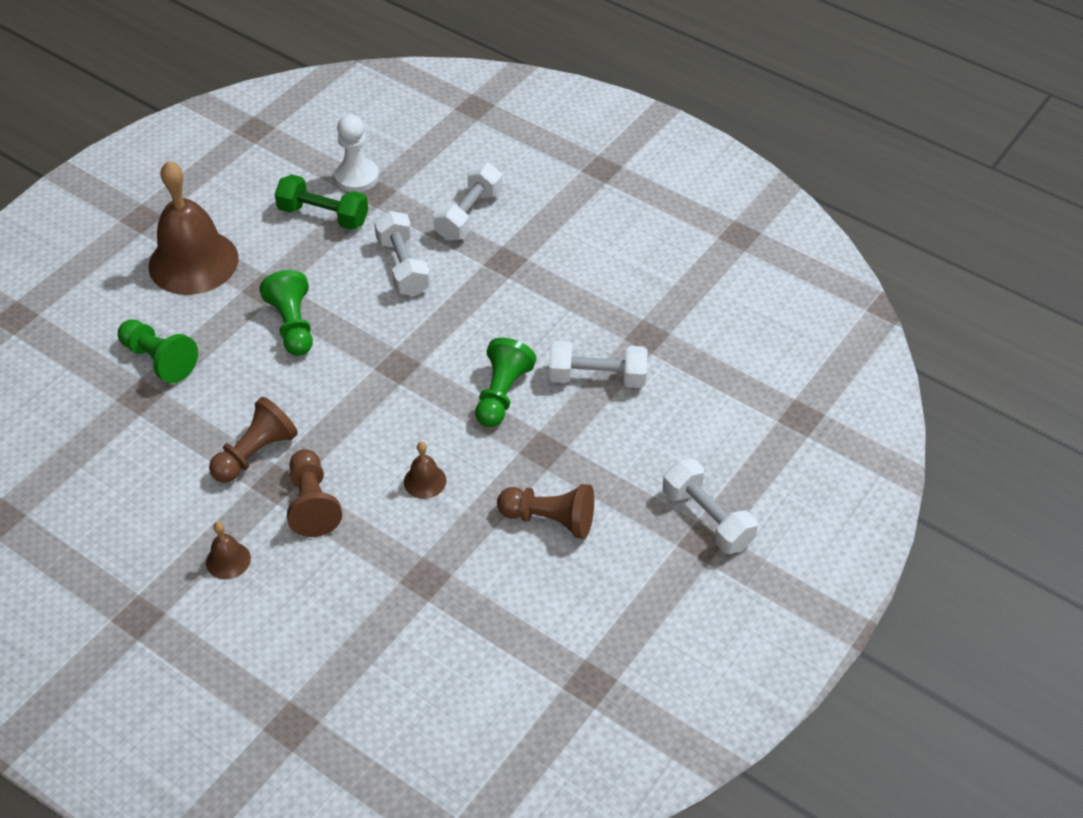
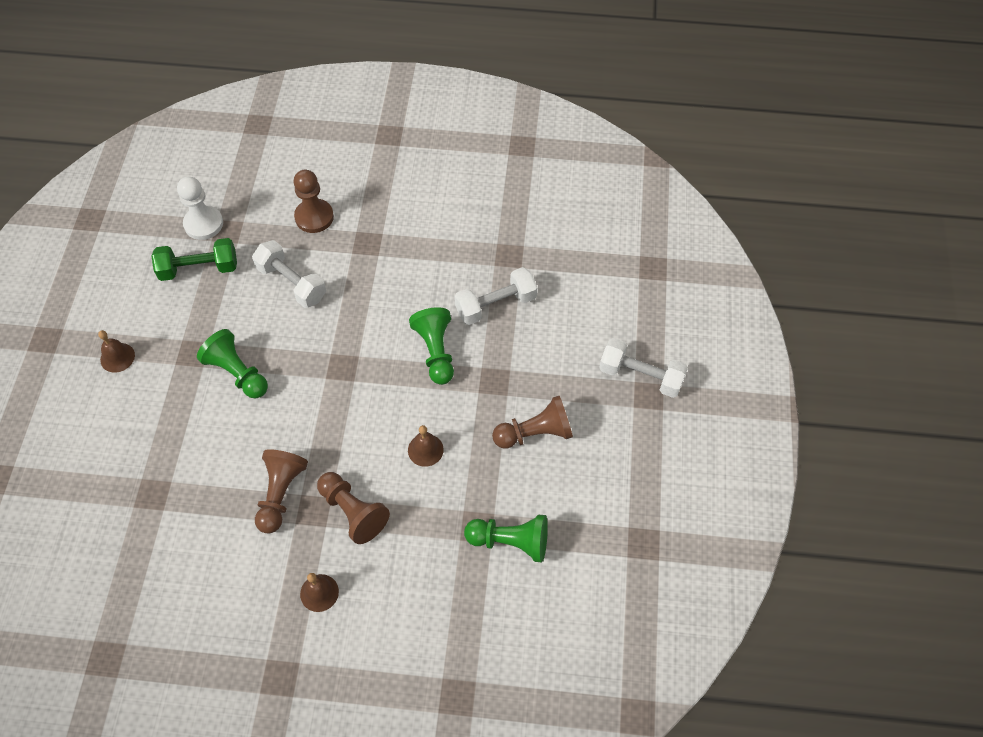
camera: 30 degrees left, 10 degrees up
(159, 360) = (147, 455): green pawn -> green pawn (510, 542)
(193, 262) = (117, 357): brown bell -> brown bell, size x0.43
(469, 215) = (314, 217): white dumbbell -> brown pawn

